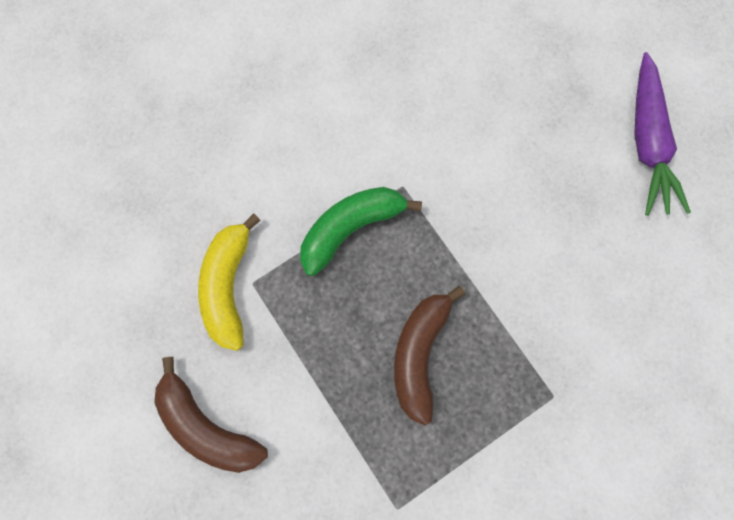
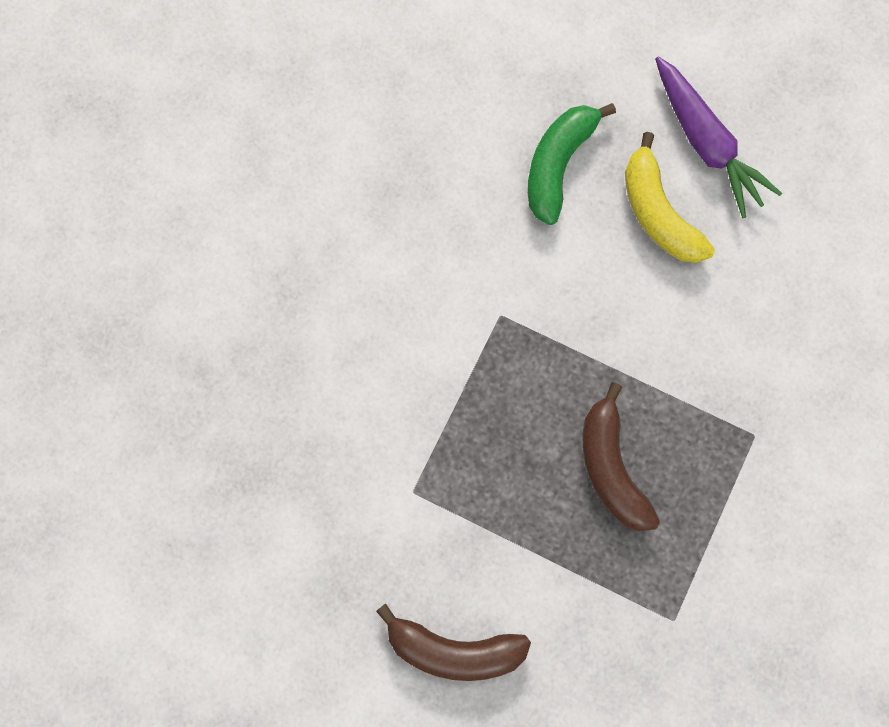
camera: 30 degrees left, 0 degrees up
(228, 286) = (392, 508): yellow banana -> yellow banana (658, 212)
(350, 228) = (475, 384): green banana -> green banana (558, 165)

